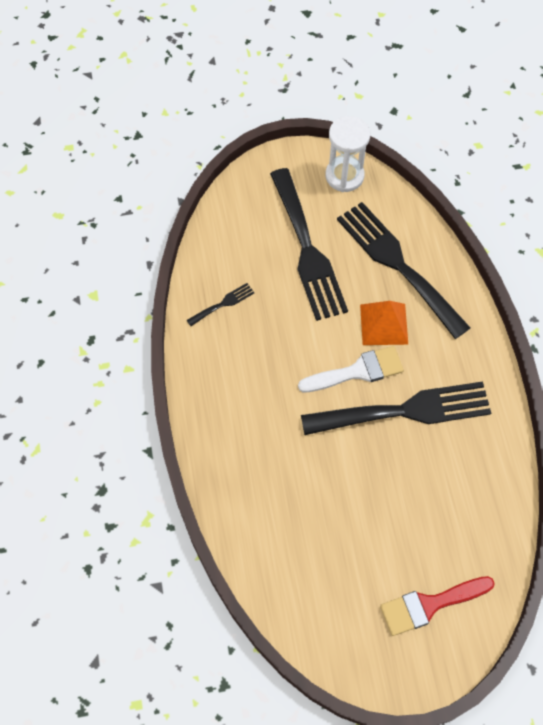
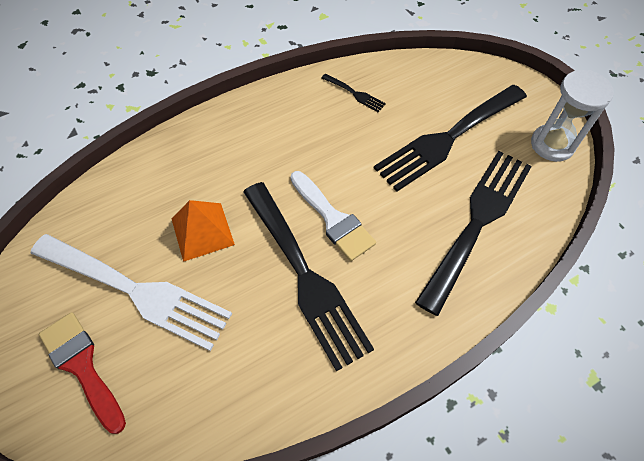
camera: 70 degrees right, 5 degrees down
(375, 548) = (137, 291): none -> white fork
(384, 324) = (399, 228): orange pyramid -> orange pyramid (202, 231)

